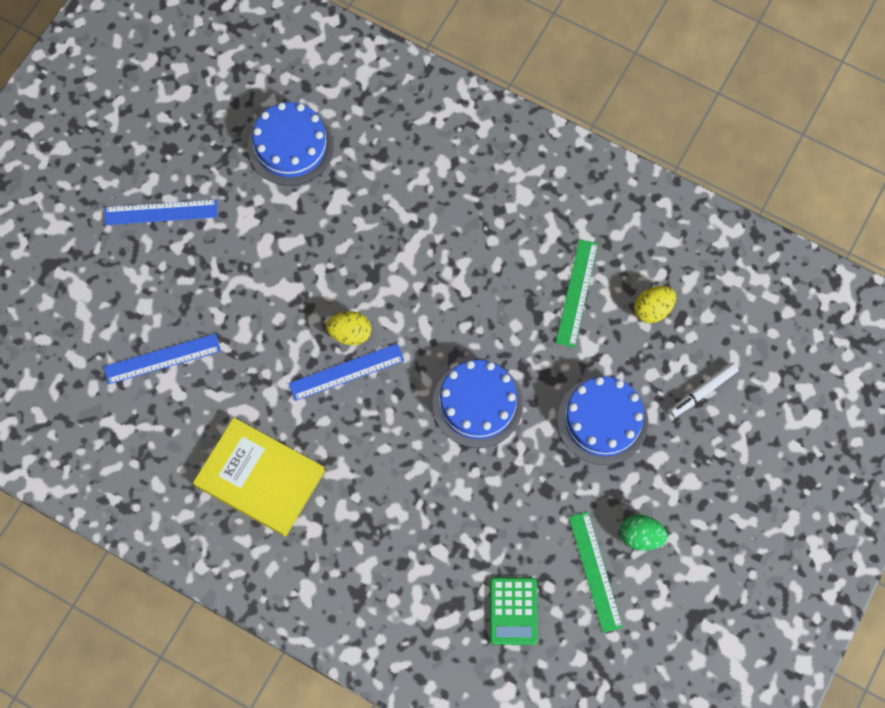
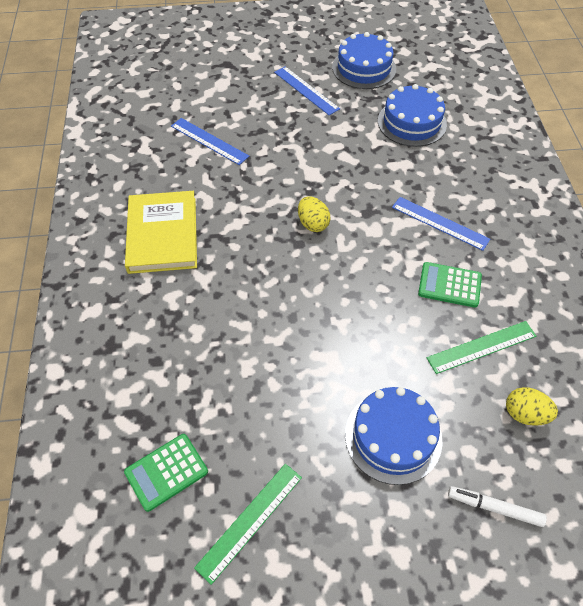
camera: 55 degrees right, 15 degrees down
(346, 372) = (282, 238): blue ruler -> blue ruler (440, 223)
(477, 404) = (328, 334): blue cake -> blue cake (364, 68)
(502, 269) = (449, 285): none -> green calculator
(640, 536) = (312, 542): green egg -> none

